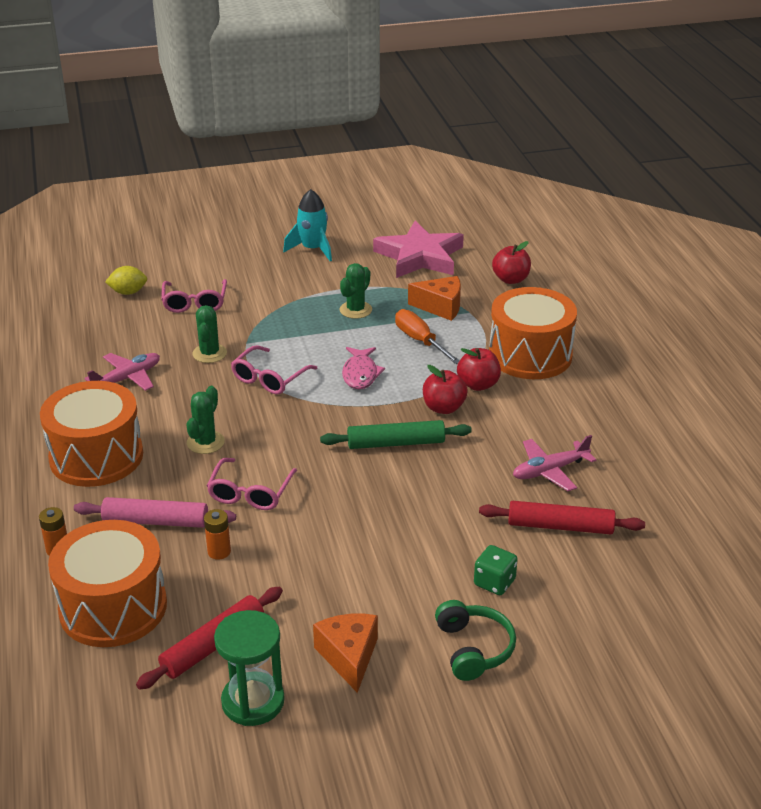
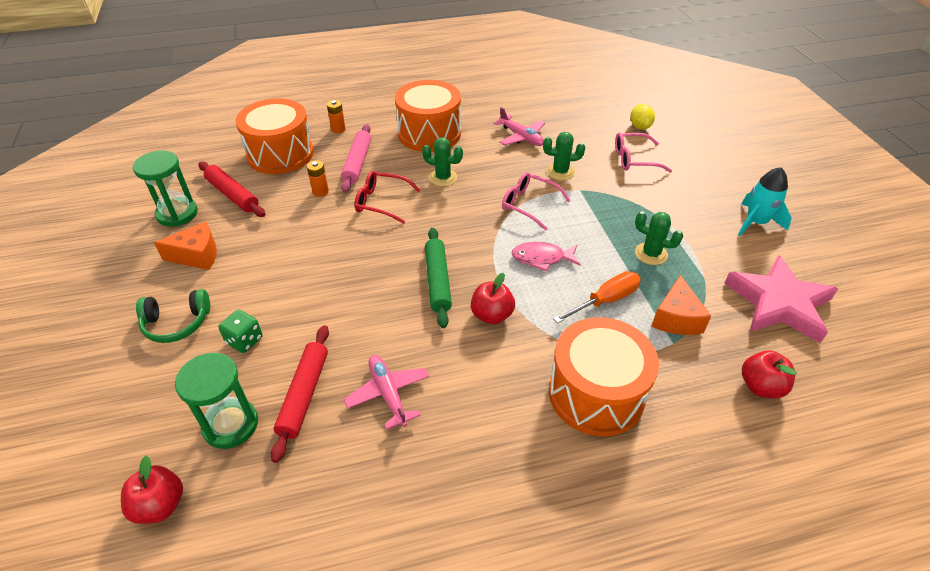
camera: 90 degrees right, 10 degrees up
(250, 493) = (381, 202): pink glasses -> red glasses
(478, 385) = (533, 343): red apple -> red apple (160, 505)
(605, 573) = (231, 425): none -> green hourglass

